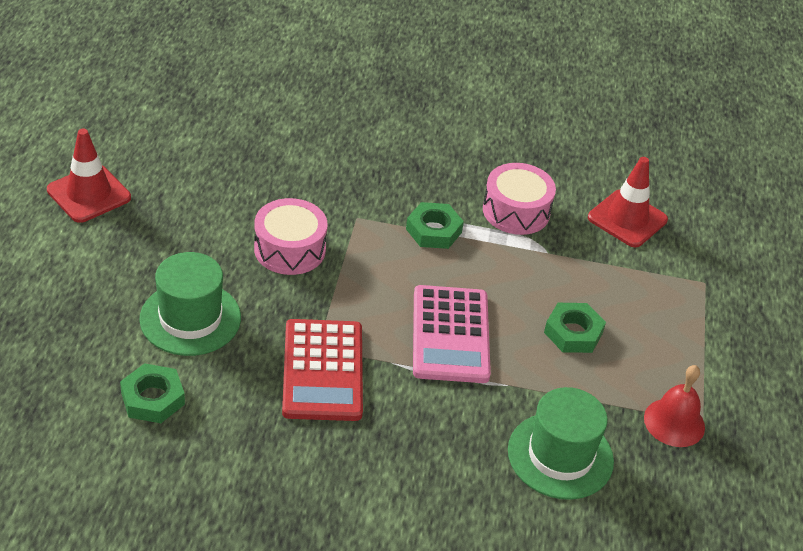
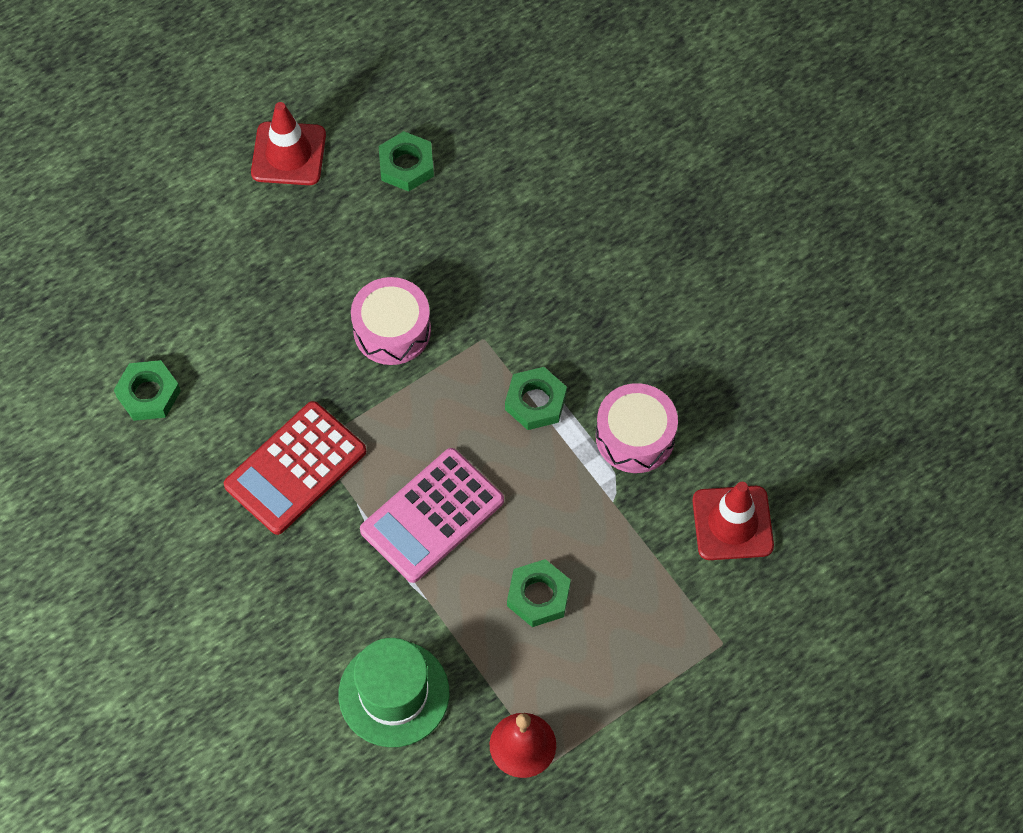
camera: 50 degrees right, 20 degrees up
(185, 155) = (406, 165): none -> green nut
(190, 318) = (246, 340): green hat -> none

